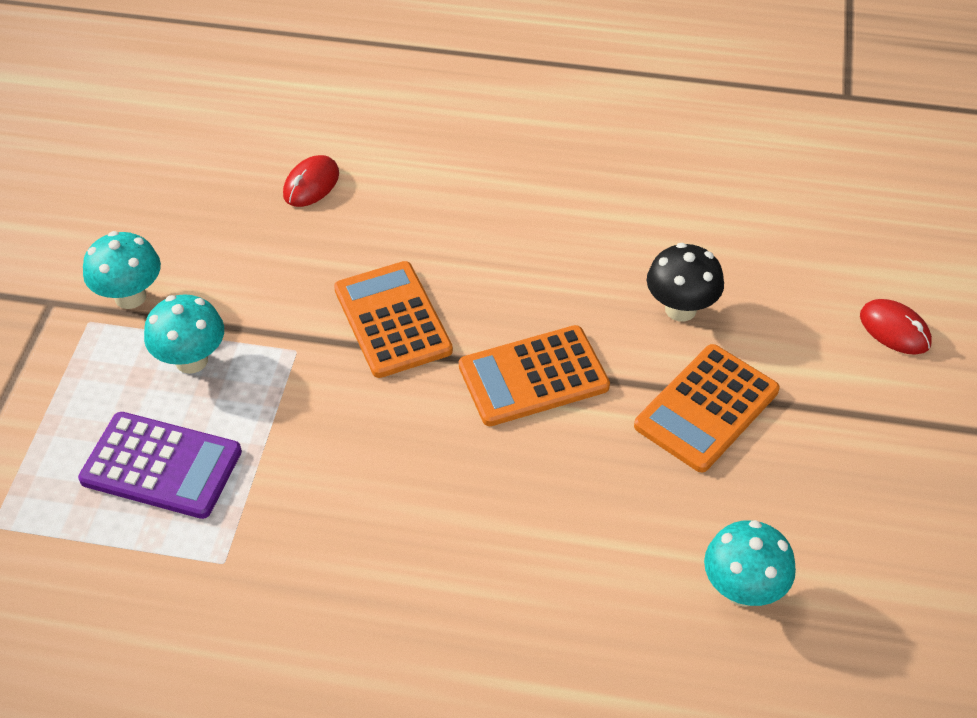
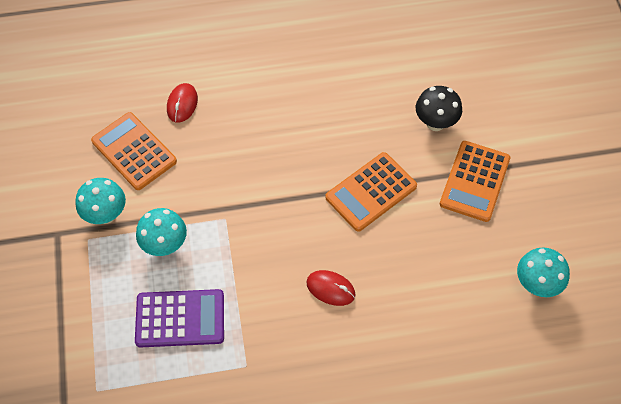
camera: 20 degrees left, 10 degrees up
(392, 320) = (273, 181): orange calculator -> orange calculator (134, 151)
(894, 330) = (556, 100): red mouse -> red mouse (330, 289)

